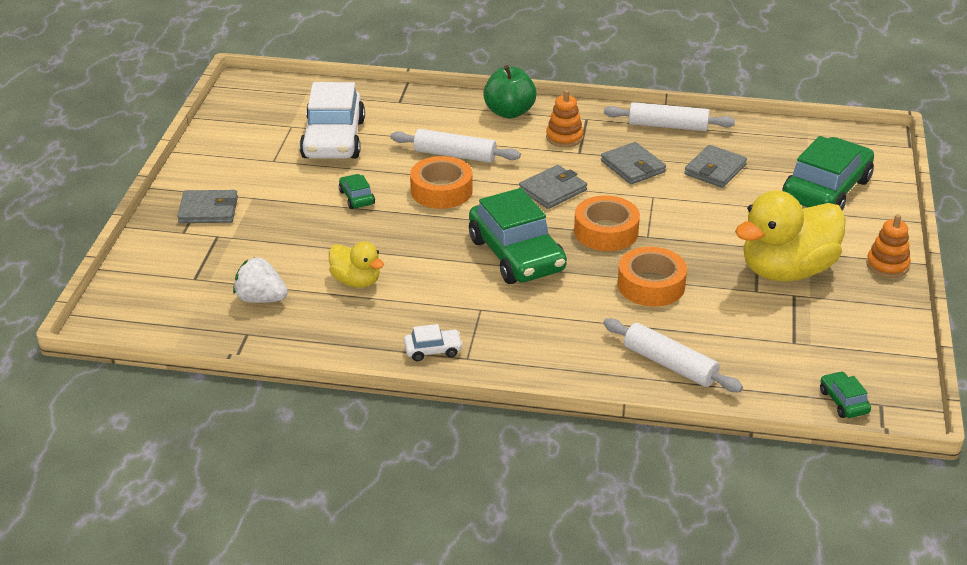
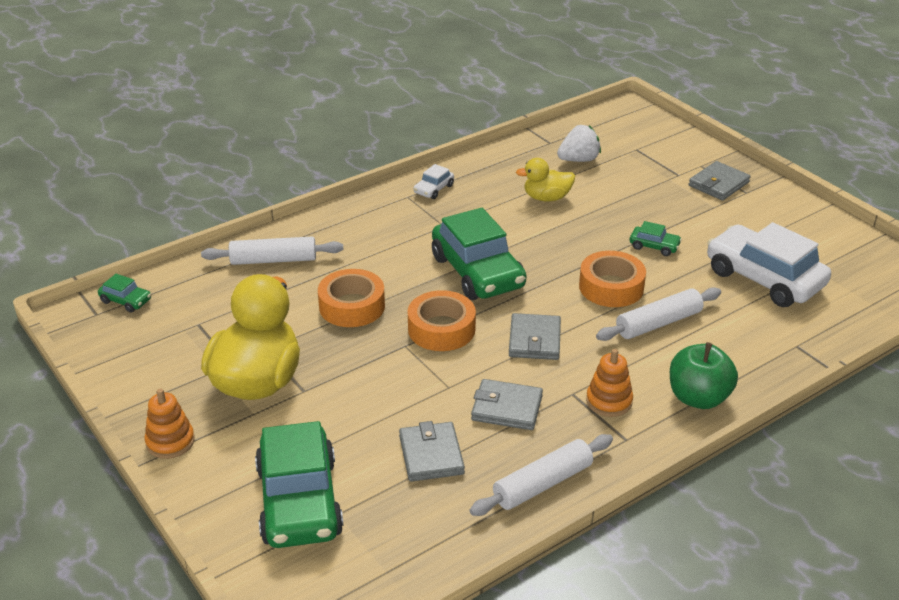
camera: 135 degrees right, 0 degrees up
(516, 255) = (477, 272): green car -> green car turned 135 degrees counterclockwise

